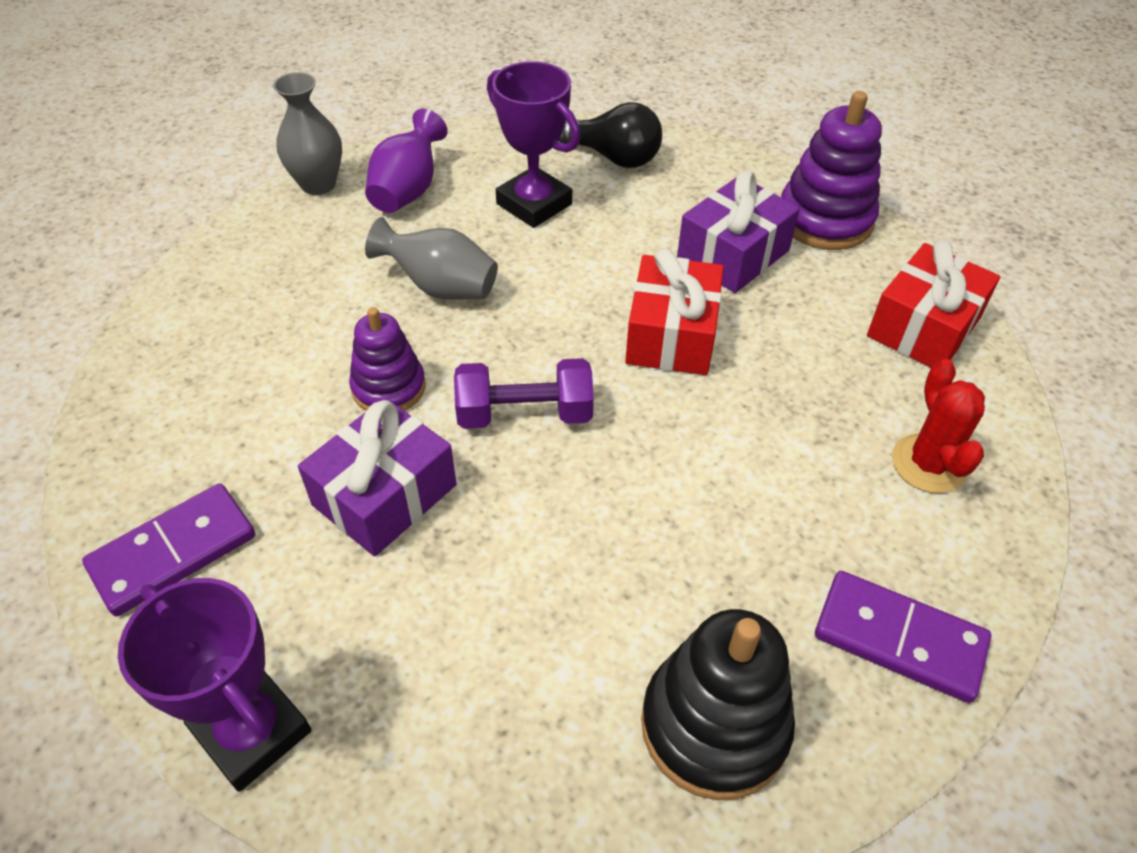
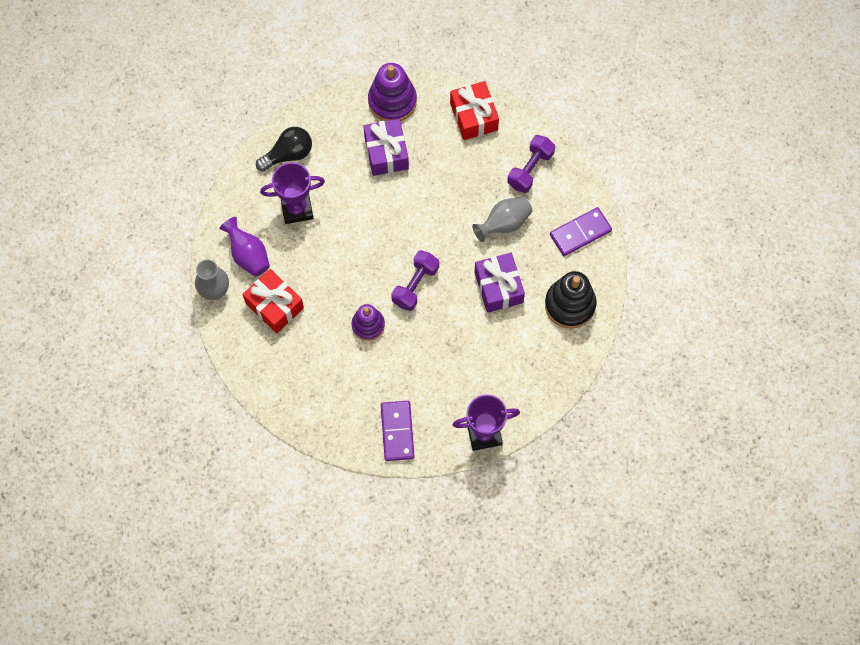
camera: 55 degrees left, 20 degrees up
(384, 495) = (419, 352): purple gift -> purple gift (498, 287)
(440, 287) = (324, 276): grey vase -> grey vase (504, 224)
(671, 335) = (413, 208): red gift -> red gift (274, 305)
(928, 464) = (530, 169): red cactus -> purple dumbbell

